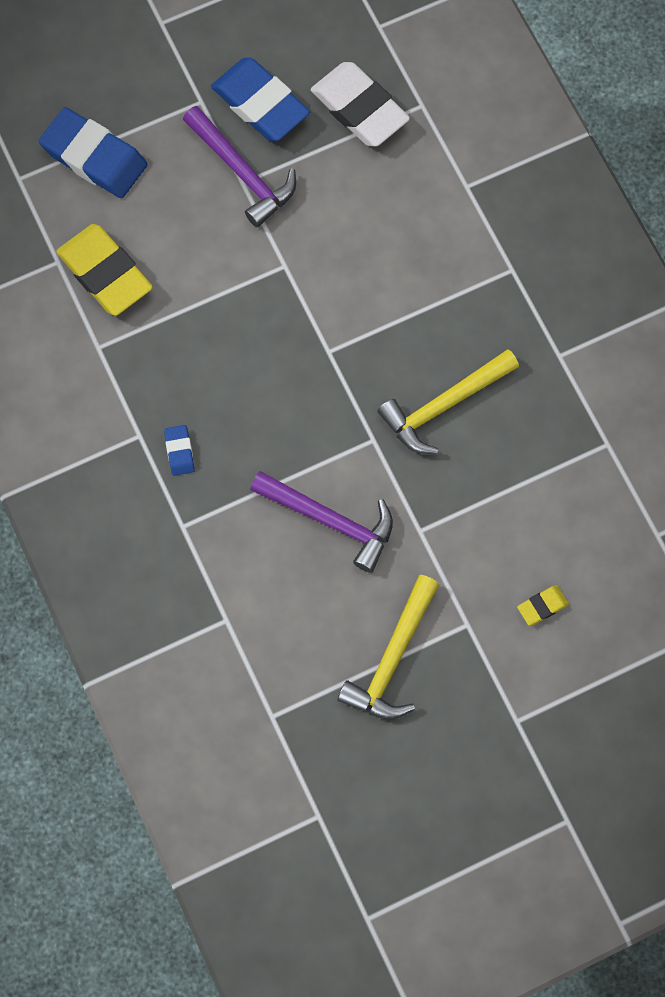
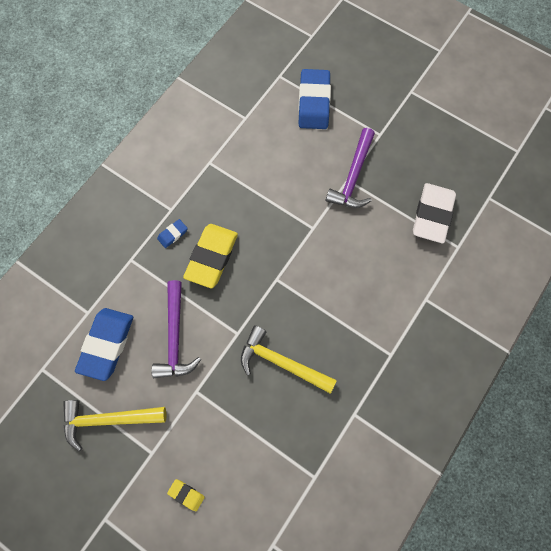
camera: 60 degrees right, 0 degrees up
(105, 273) = (252, 143): yellow eraser -> yellow eraser (212, 257)
(260, 104) = (399, 163): blue eraser -> blue eraser (107, 344)

